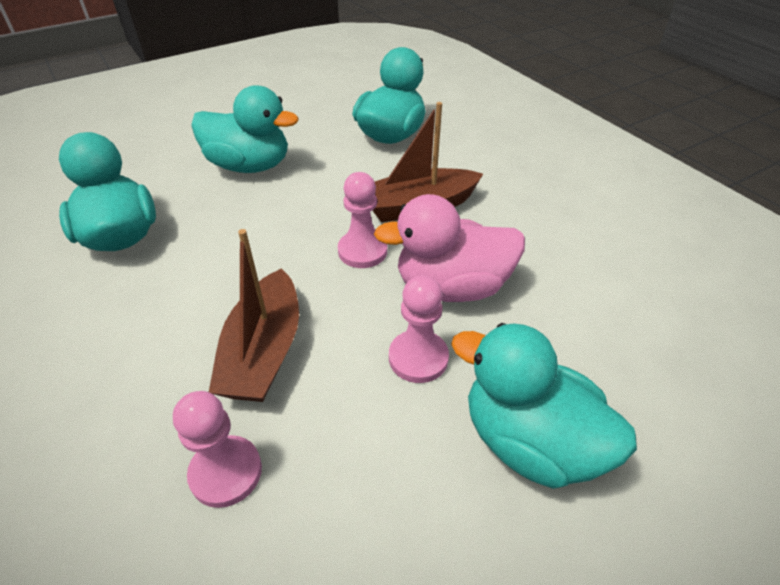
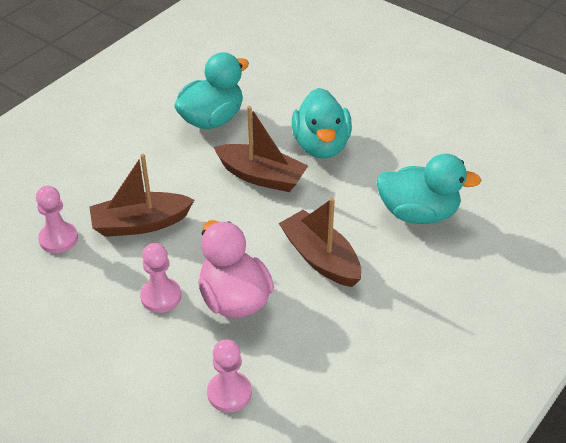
camera: 70 degrees right, 0 degrees up
(262, 219) = (261, 176): none -> brown boat
(362, 251) = (251, 240): pink pawn -> pink pawn (229, 393)
(530, 441) = (114, 364): turquoise duck -> none

